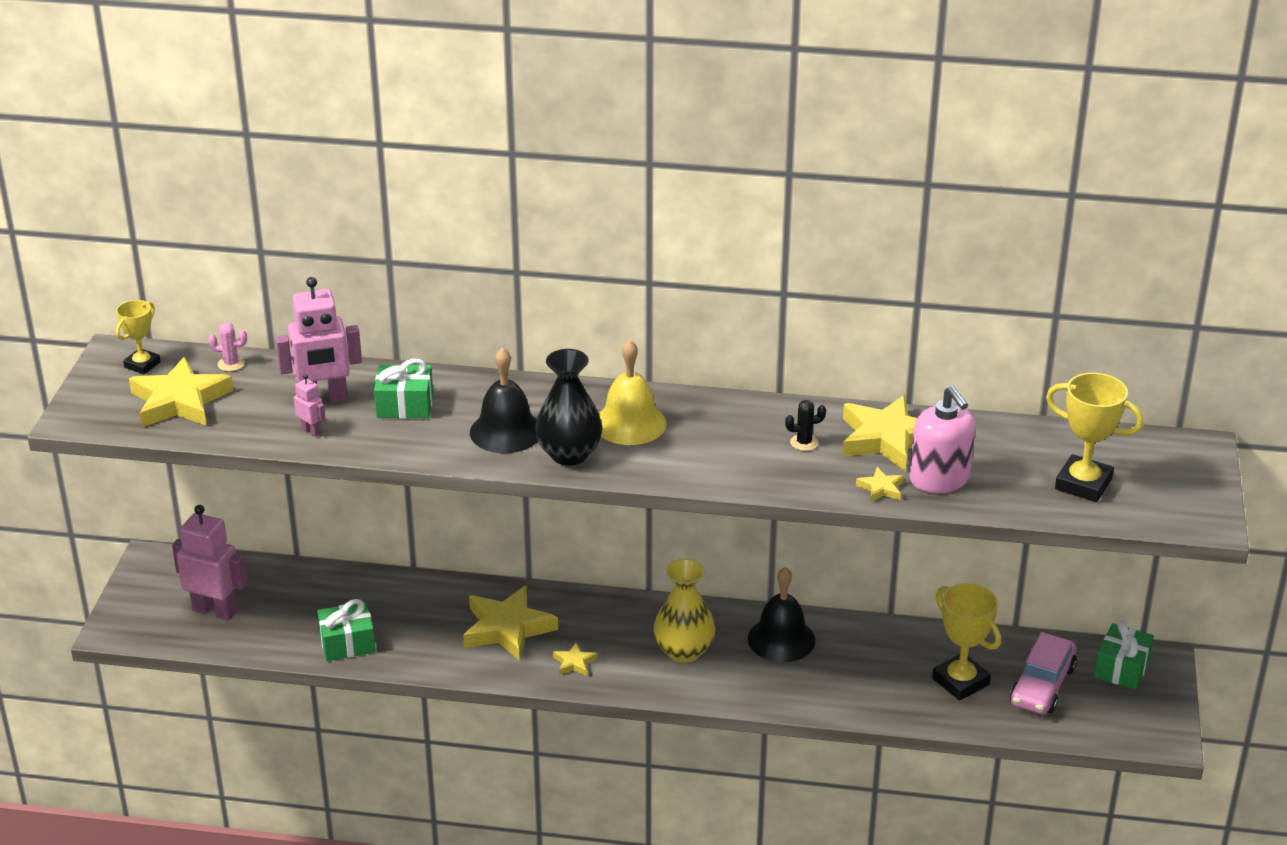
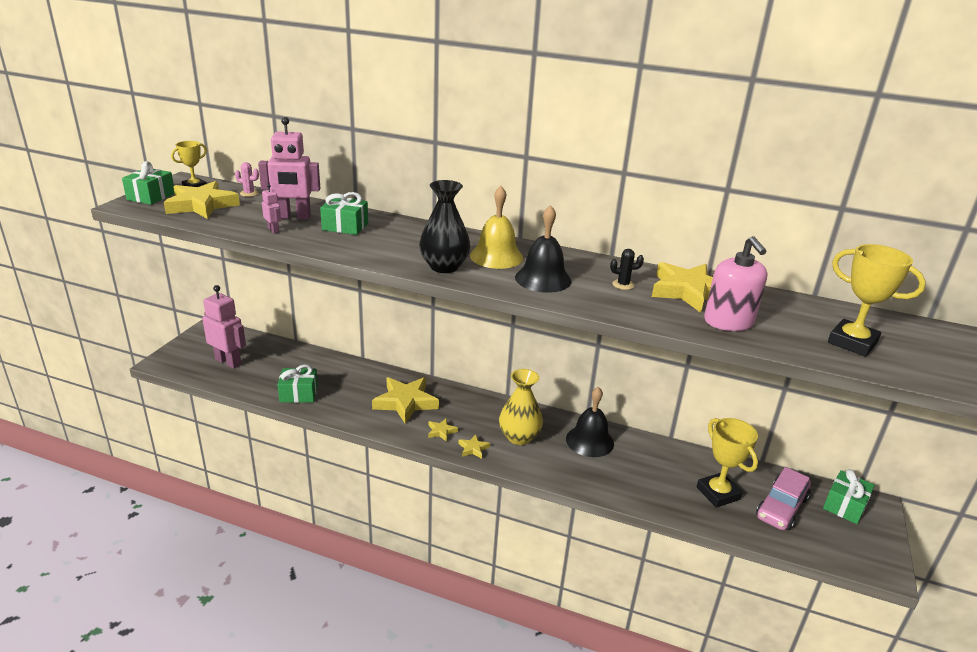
camera: 10 degrees right, 5 degrees down
(94, 397) = (151, 196): none -> green gift
(506, 431) = (406, 248): black bell -> black bell (543, 279)
(881, 488) = (679, 321): yellow star -> yellow star (473, 449)

